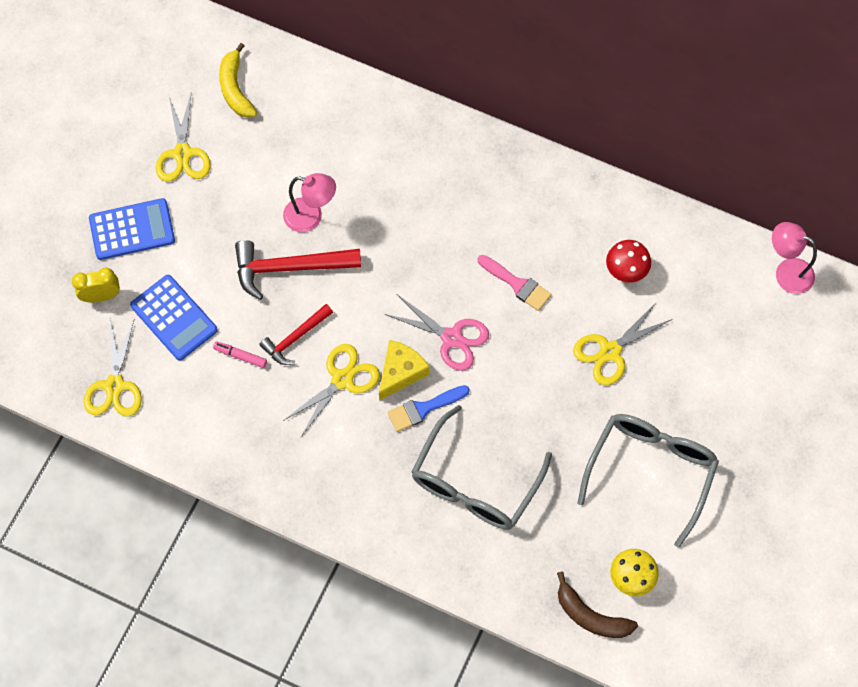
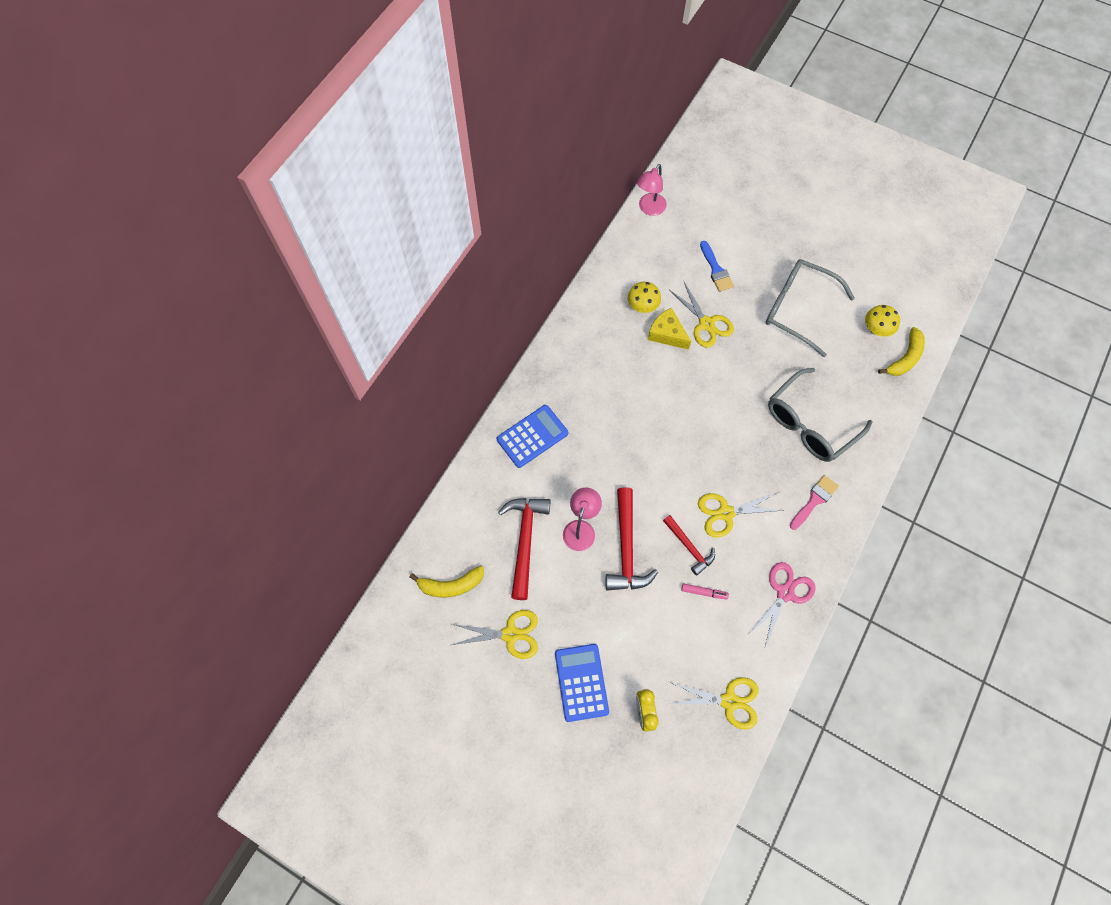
camera: 85 degrees left, 0 degrees up
(174, 318) = (667, 647): blue calculator -> blue calculator (532, 436)
(240, 356) = (704, 592): pink marker -> pink marker turned 105 degrees counterclockwise
(292, 158) = (525, 541): none -> red hammer
(342, 379) = (726, 513): yellow scissors -> yellow scissors turned 60 degrees counterclockwise
(400, 372) = (720, 469): yellow cheese -> yellow cheese (667, 334)
(423, 408) = (750, 455): blue brush -> blue brush (716, 270)
(451, 338) = (692, 430): pink scissors -> pink scissors (785, 593)
(475, 483) = (809, 424): grey glasses -> grey glasses turned 105 degrees clockwise
(517, 284) = (650, 380): pink brush -> pink brush (814, 500)
(590, 616) = (905, 358): brown banana -> yellow banana
(626, 270) = (642, 306): red mushroom -> yellow mushroom

